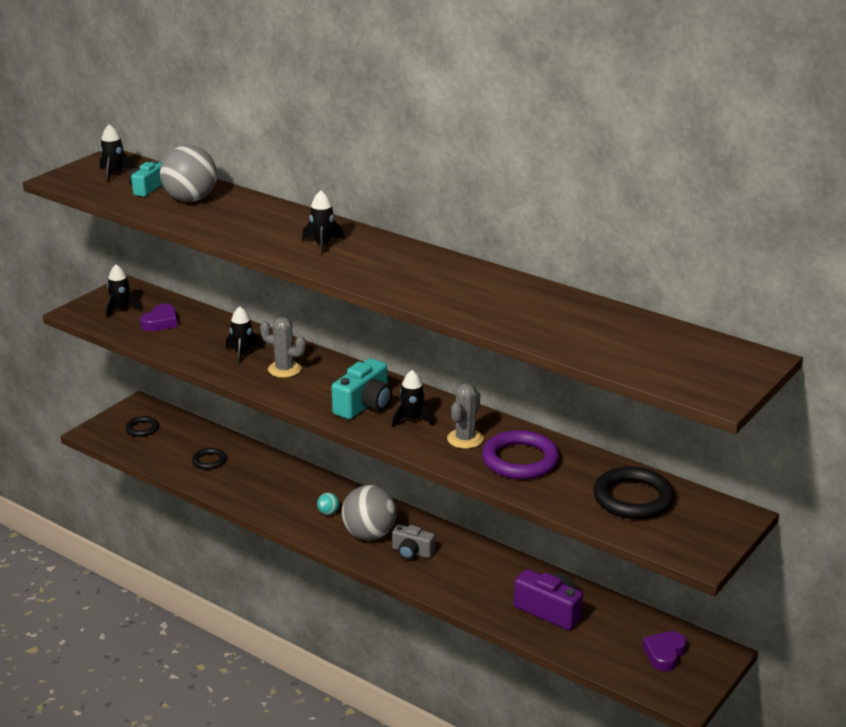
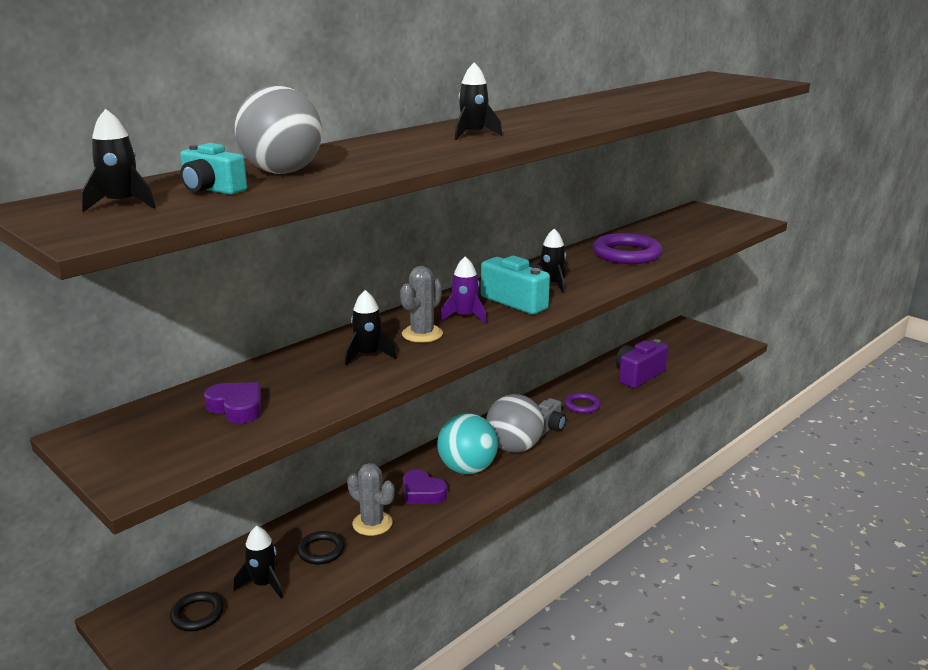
camera: 80 degrees left, 5 degrees down
(121, 309) = (165, 439): black rocket -> black rocket (263, 584)
(323, 384) = (465, 317): none -> purple rocket
(328, 512) = (467, 469): turquoise ball -> turquoise ball, size x2.41
(464, 572) = (582, 405): none -> purple ring
(465, 439) = (590, 268): grey cactus -> grey cactus (372, 523)
(633, 498) = (682, 229): black ring -> none
(664, 654) = (688, 342): purple heart -> purple heart (422, 492)

